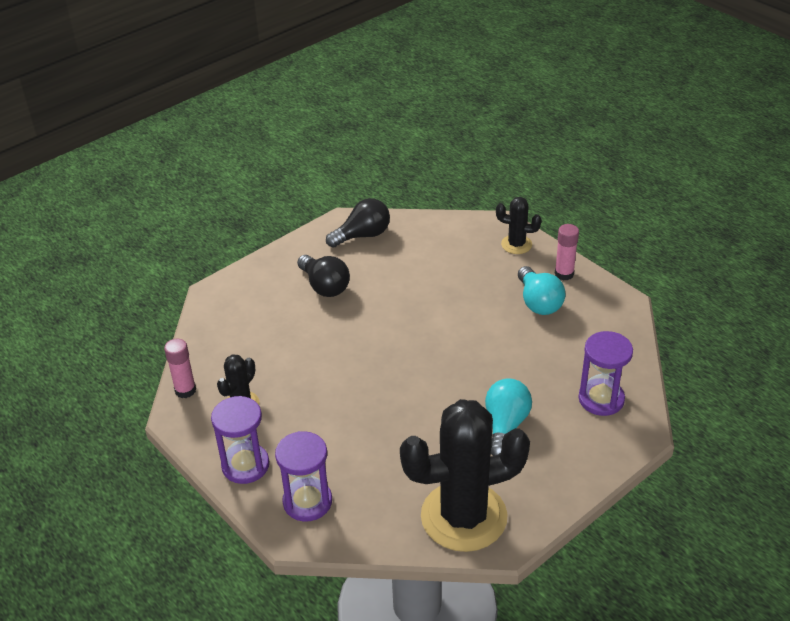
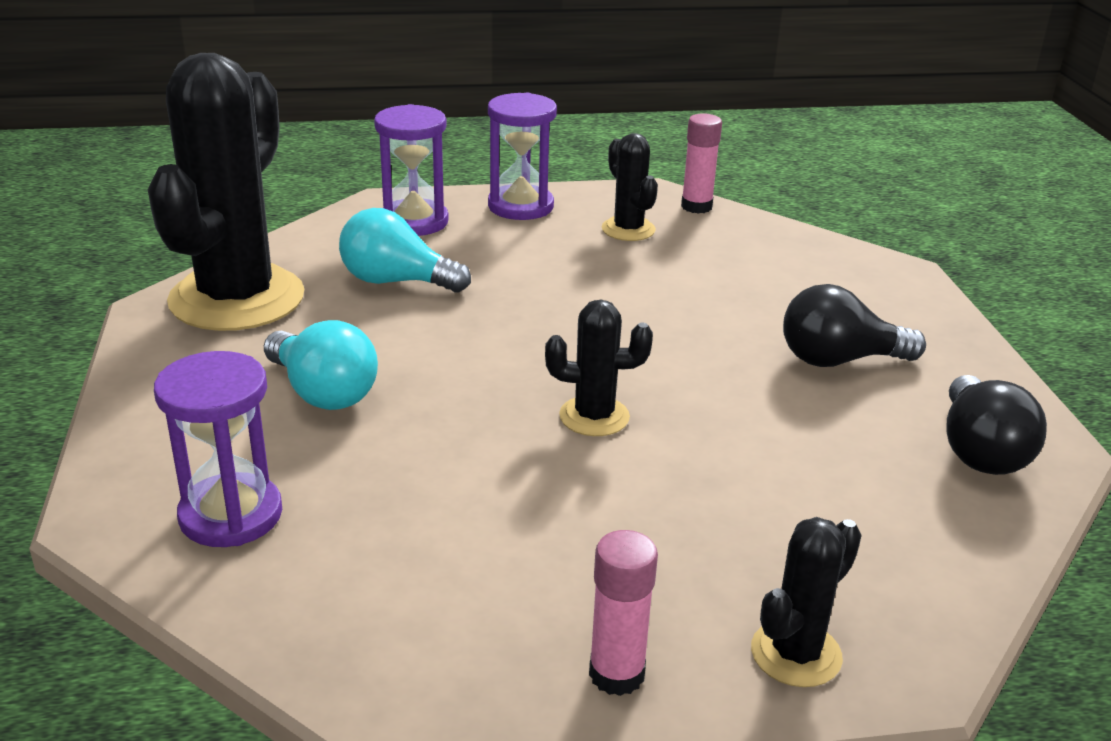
camera: 120 degrees right, 10 degrees down
(438, 336) = (594, 416): none -> black cactus
(538, 302) = (560, 578): turquoise light bulb -> turquoise light bulb (396, 281)

